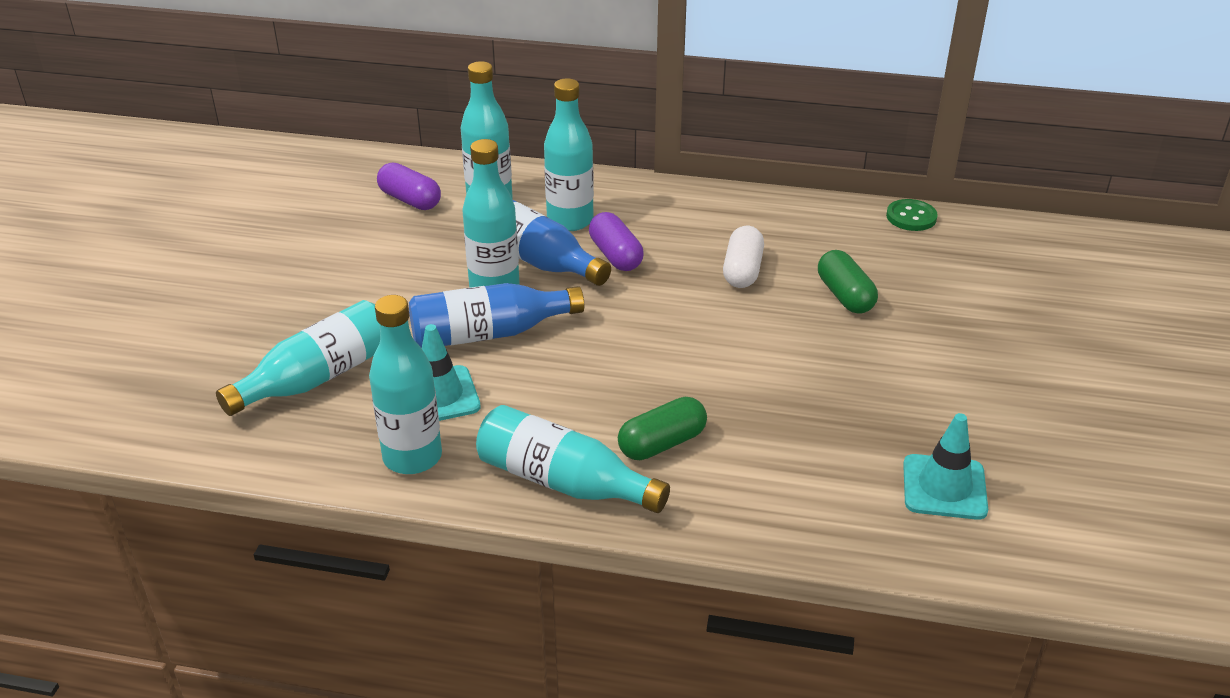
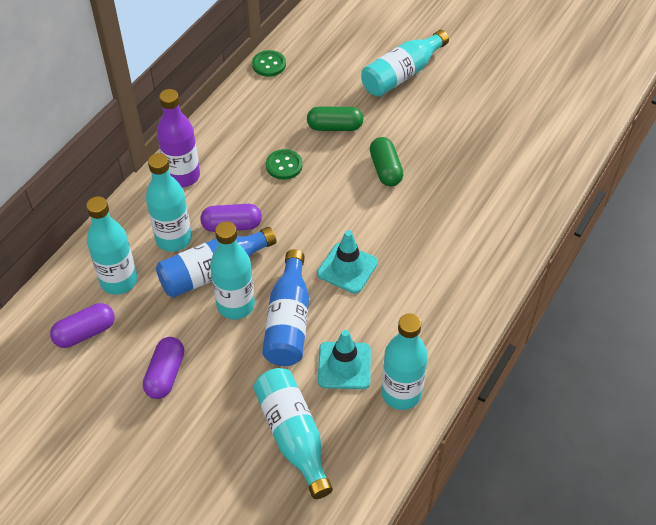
camera: 70 degrees left, 15 degrees up
(374, 264) = (165, 374): none -> purple capsule
(563, 482) = (452, 318): turquoise bottle -> turquoise bottle (402, 74)
(662, 443) = (436, 260): green capsule -> green capsule (385, 169)
(670, 202) = (183, 176): none -> purple bottle
(742, 270) = (284, 165): white capsule -> green button
(944, 487) = (514, 152): turquoise traffic cone -> turquoise traffic cone (347, 268)

